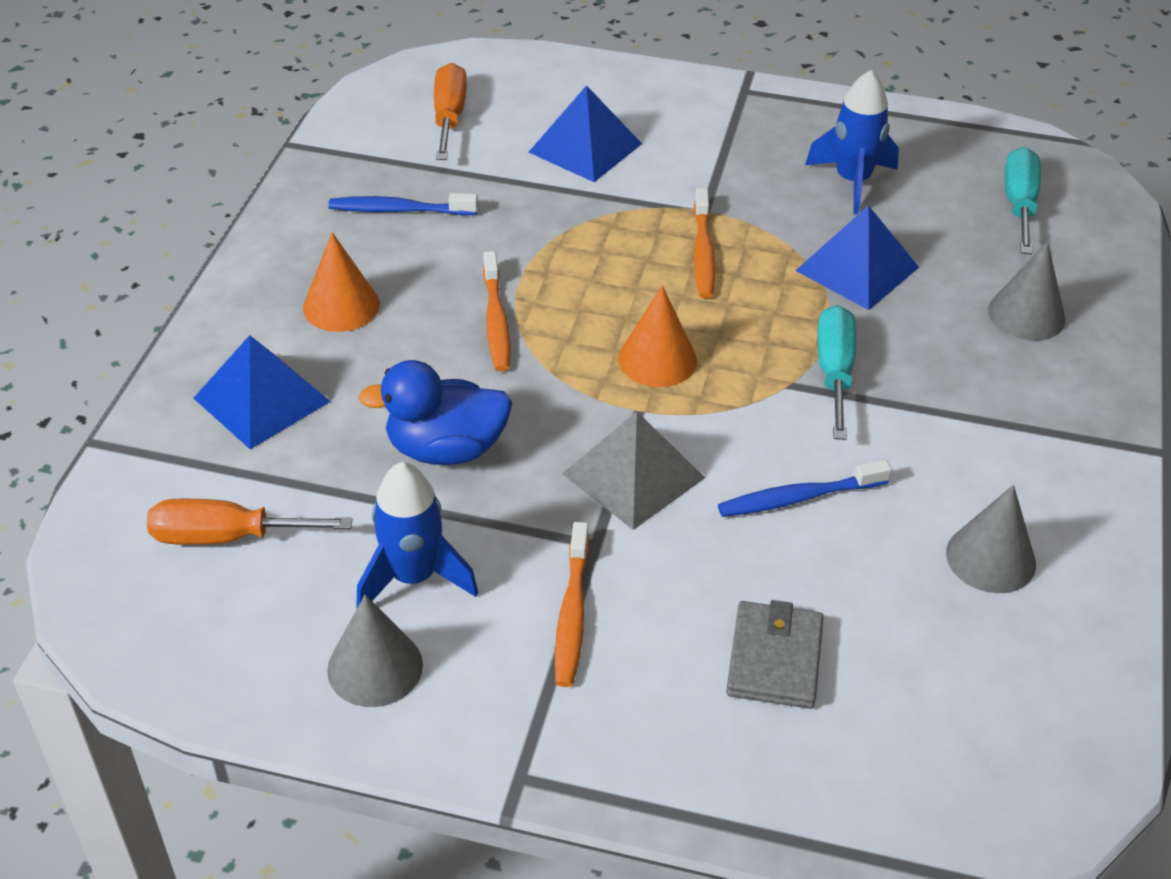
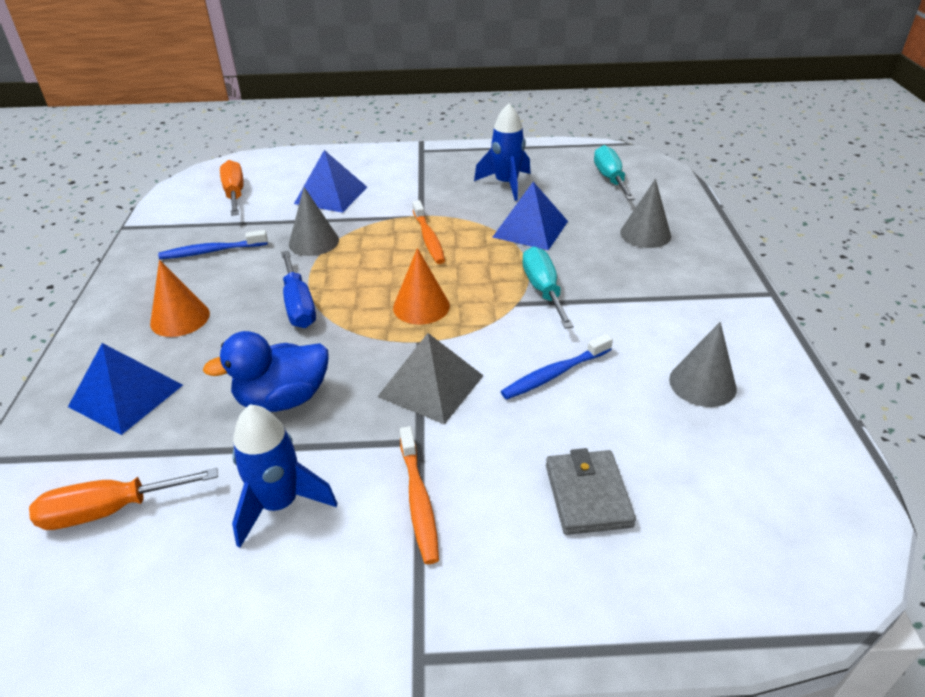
camera: 15 degrees left, 5 degrees down
(375, 667) = (263, 591): grey cone -> grey cone (313, 242)
(496, 321) = (298, 305): orange toothbrush -> blue screwdriver

